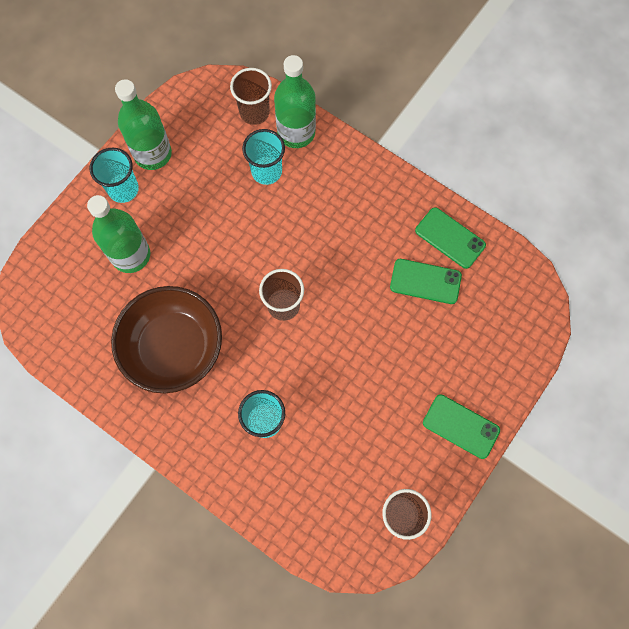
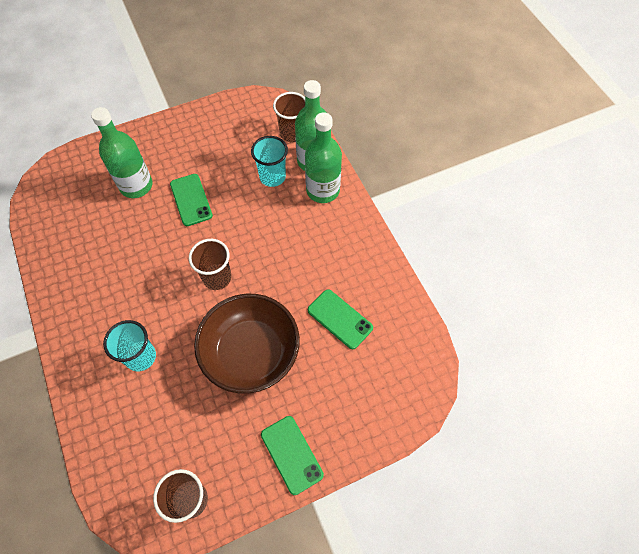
camera: 30 degrees right, 10 degrees down
(123, 189) = (164, 140): turquoise cup -> none
(153, 154) = (201, 127): green bottle -> green bottle (323, 190)
(173, 347) = (116, 264): brown bowl -> brown bowl (251, 353)
(450, 238) = (382, 296): green phone -> green phone (191, 200)

